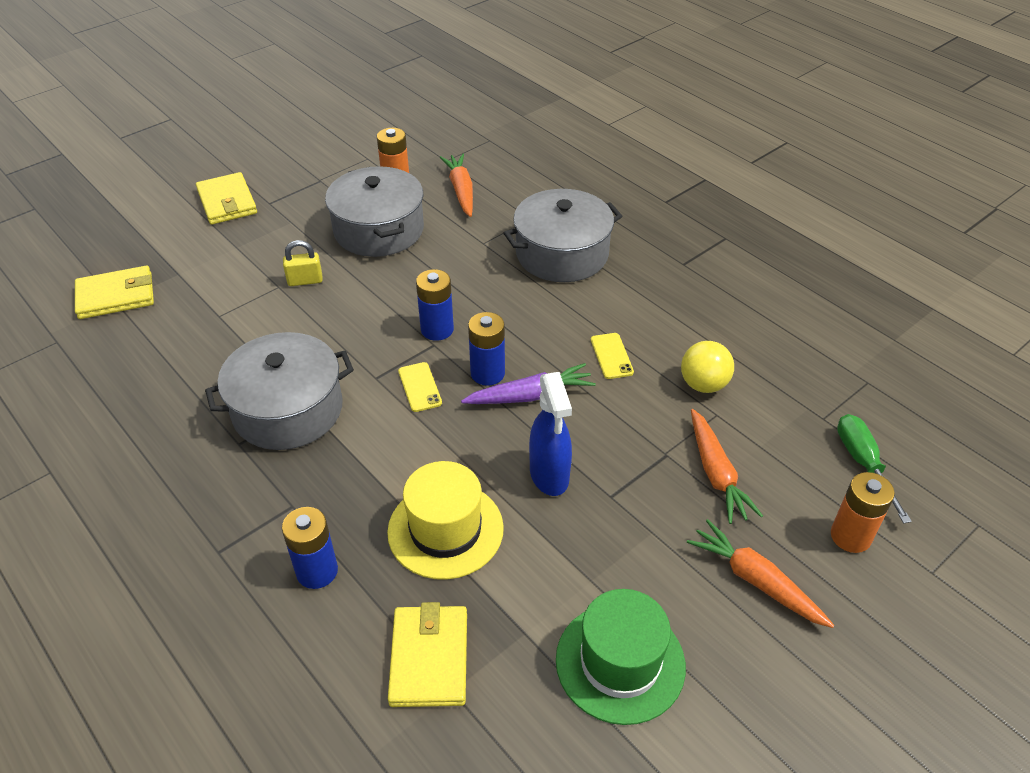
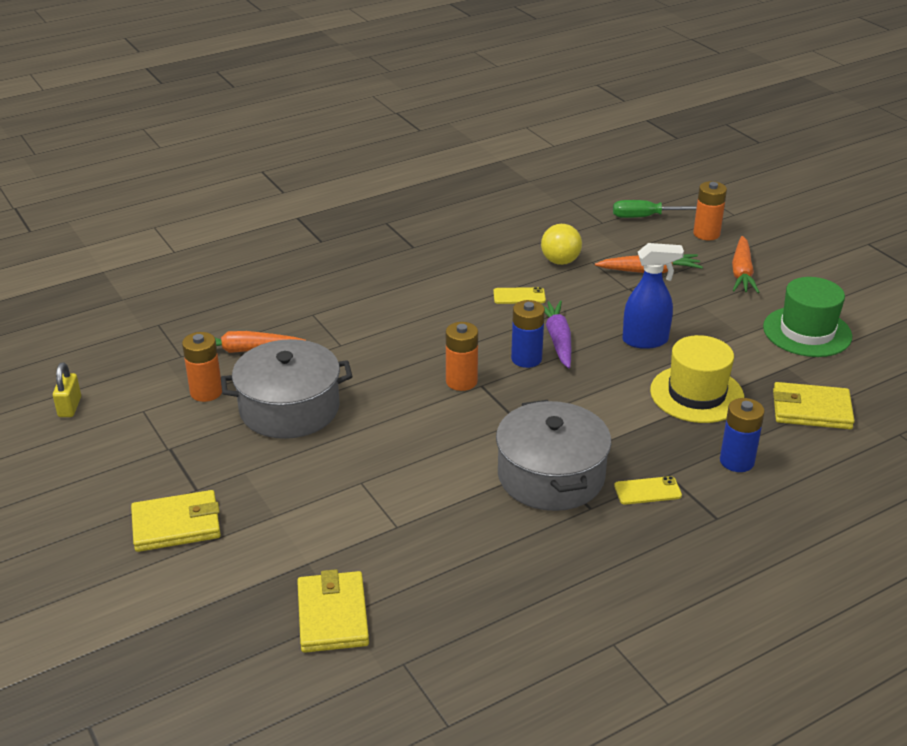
camera: 80 degrees left, 10 degrees down
(305, 280) = (358, 462): yellow padlock -> yellow padlock (70, 407)
(419, 387) = (536, 396): yellow phone -> yellow phone (647, 491)
(437, 329) = (461, 381): blue battery -> orange battery
(562, 254) = (376, 303): grey pot -> none
(756, 581) = (742, 273): orange carrot -> orange carrot turned 45 degrees counterclockwise

